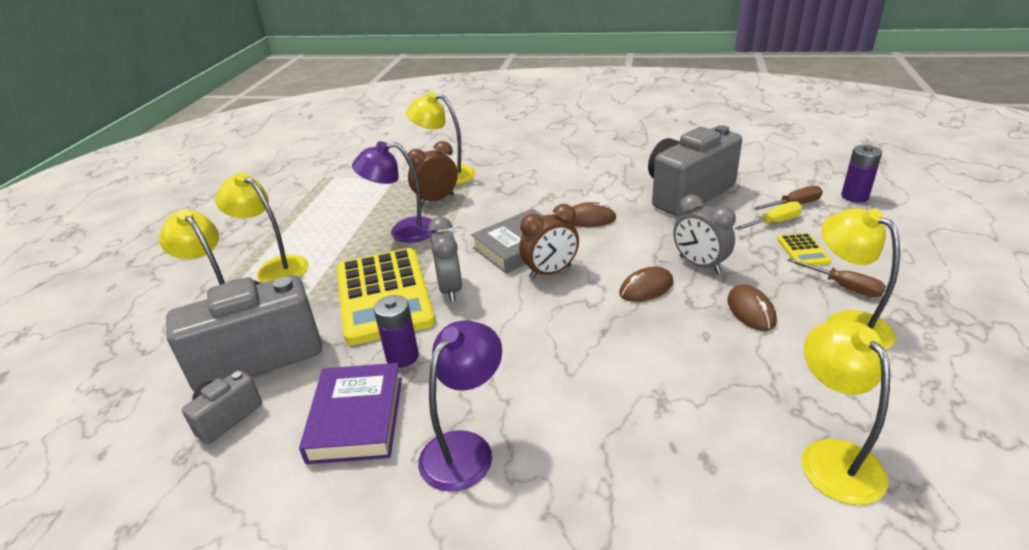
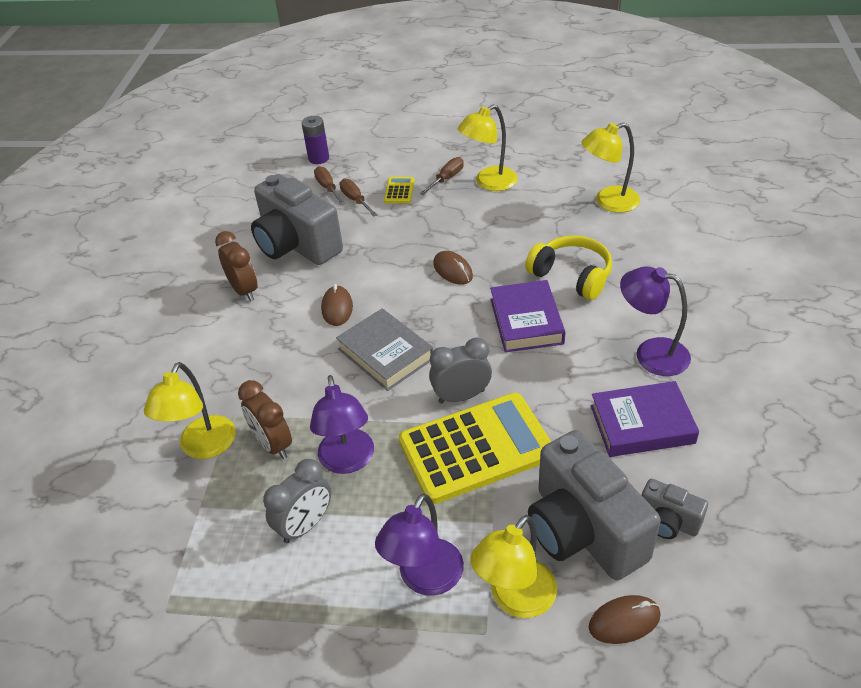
camera: 95 degrees left, 10 degrees up
(275, 267) = (425, 579): yellow lamp -> purple lamp
(402, 356) = (563, 411): purple battery -> none
(549, 339) = (526, 321): none -> purple book
(550, 272) = (431, 328): brown clock -> brown clock (244, 290)
(633, 388) = (571, 276): none -> yellow headphones
(699, 265) = (419, 241): grey clock -> grey clock (305, 525)
(751, 311) = (478, 220): brown mouse -> brown mouse (624, 621)
(775, 222) = (355, 200): yellow screwdriver -> brown screwdriver
(803, 251) = (399, 191): yellow calculator -> yellow calculator turned 75 degrees counterclockwise

